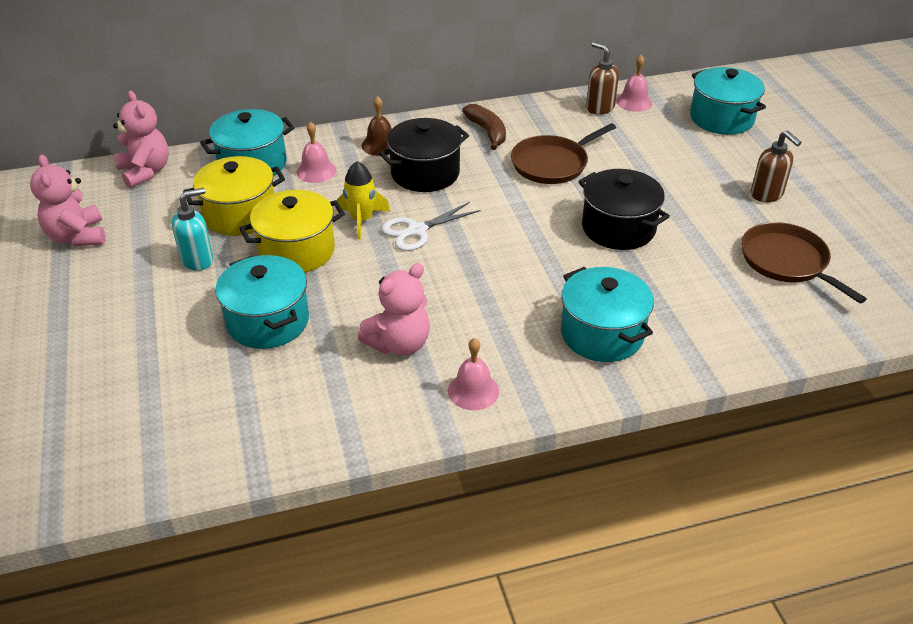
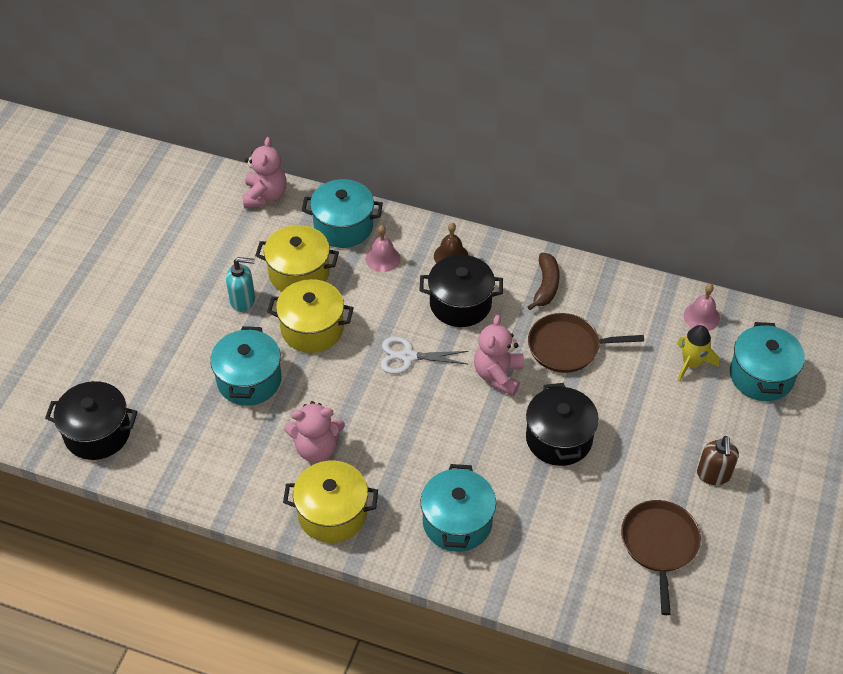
camera: 35 degrees right, 10 degrees up
(77, 236) = (182, 236): pink teddy bear -> pink teddy bear (498, 375)
(121, 456) = (97, 433): none -> black pot
(362, 220) = (378, 325): yellow rocket -> yellow rocket (691, 363)
(473, 391) = (332, 513): pink bell -> yellow pot
(599, 108) = (664, 308): brown soap dispenser -> none

